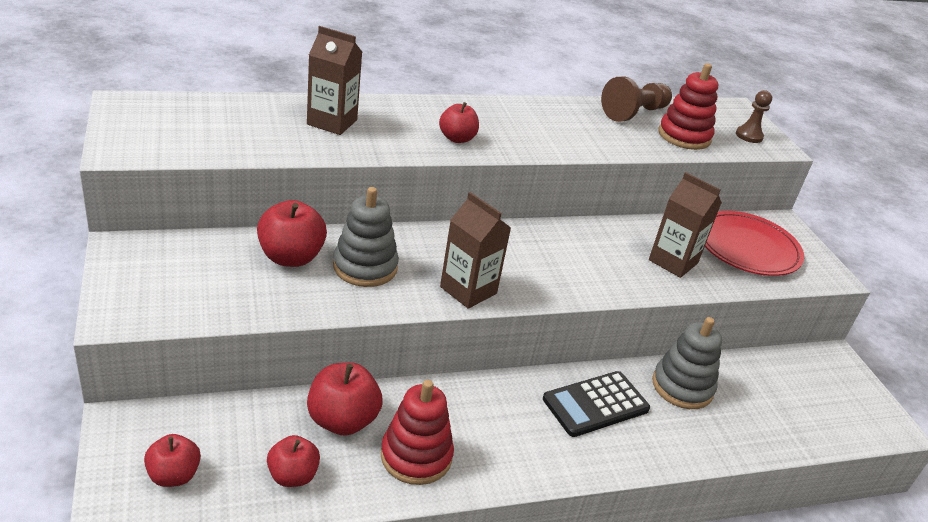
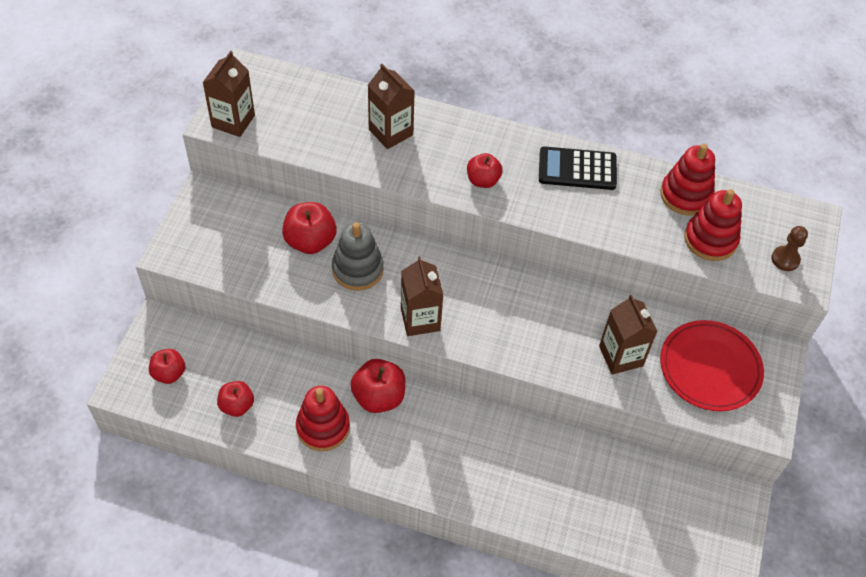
camera: 35 degrees right, 20 degrees up
(140, 146) = (233, 121): none -> brown carton
(342, 420) = (293, 379): red apple -> red apple (379, 397)
(595, 404) = (484, 445): black calculator -> black calculator (577, 169)
(634, 113) = (685, 195): brown pawn -> red stacking toy
(682, 387) = (569, 461): grey stacking toy -> none

